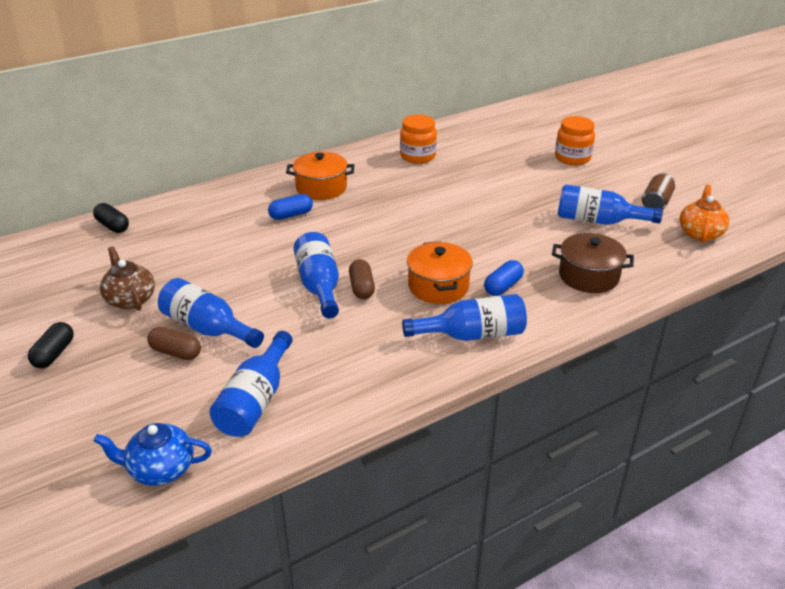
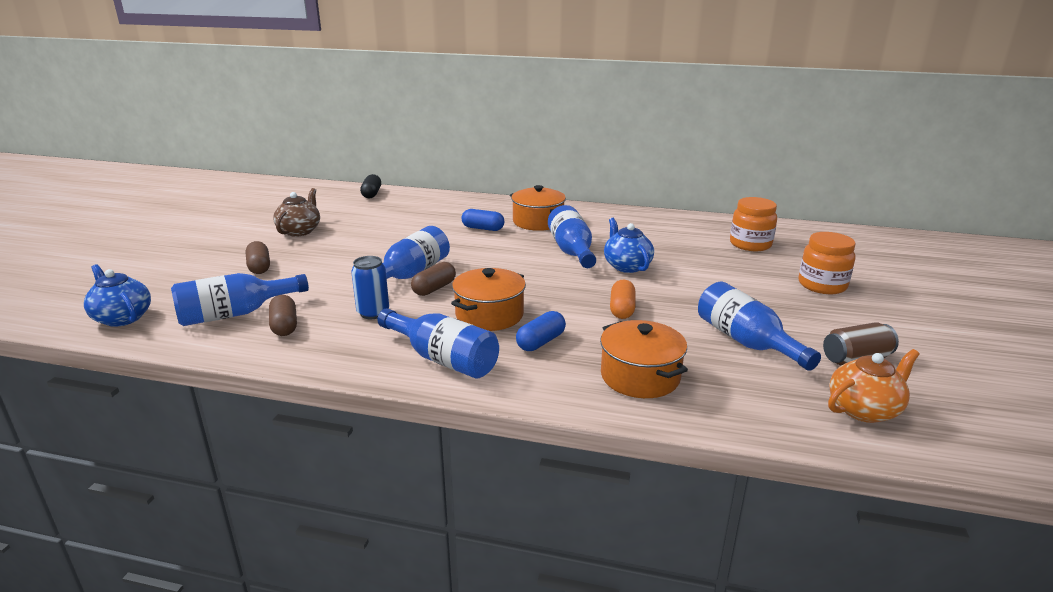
camera: 45 degrees right, 10 degrees down
(54, 354) = (213, 238): black capsule -> none
(207, 328) = (300, 264): blue bottle -> blue bottle (572, 251)
(318, 383) = (284, 326): none -> brown capsule
(360, 332) = (373, 313): none -> blue can
(418, 156) = (658, 230): orange jar -> orange jar (750, 244)
(450, 198) = (626, 266): none -> blue teapot
(503, 286) = (541, 342): blue capsule -> blue capsule turned 45 degrees counterclockwise
(504, 235) = (622, 309): none -> orange capsule
(588, 276) = (640, 376): brown pot -> orange pot

